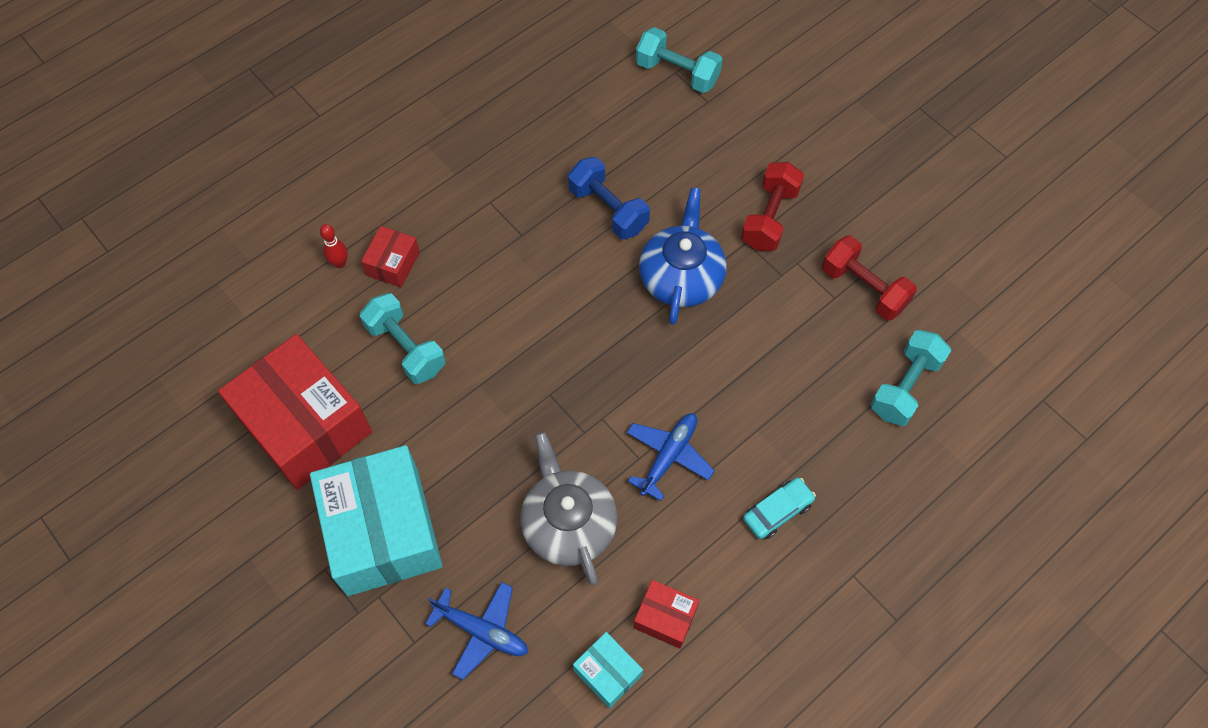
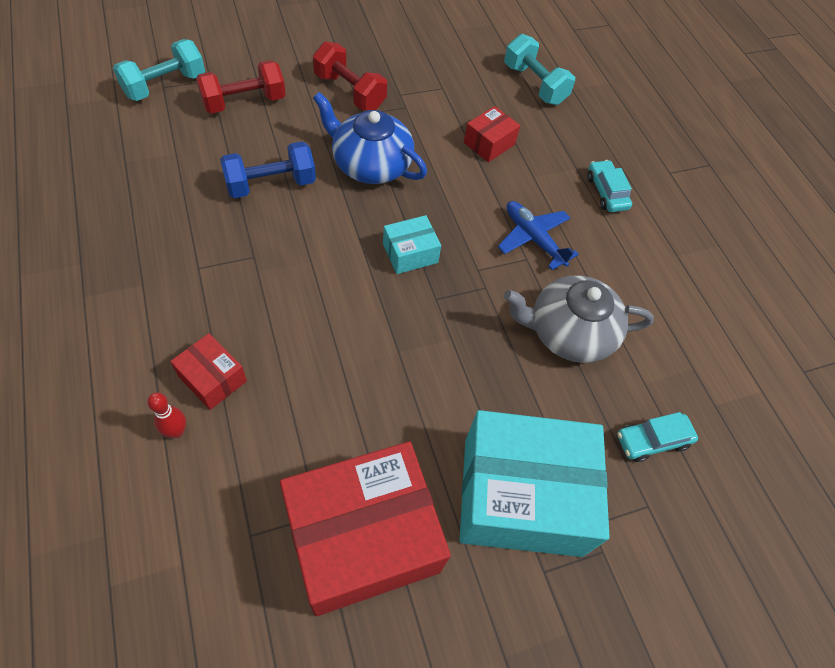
camera: 75 degrees left, 5 degrees down
(406, 348) = (322, 401): turquoise dumbbell -> none
(482, 631) = (652, 440): blue plane -> turquoise car
(607, 673) = (712, 355): turquoise box -> turquoise box (410, 253)
(665, 618) = (674, 297): red box -> red box (489, 143)
(863, 288) = (443, 70): red dumbbell -> red dumbbell (244, 102)

